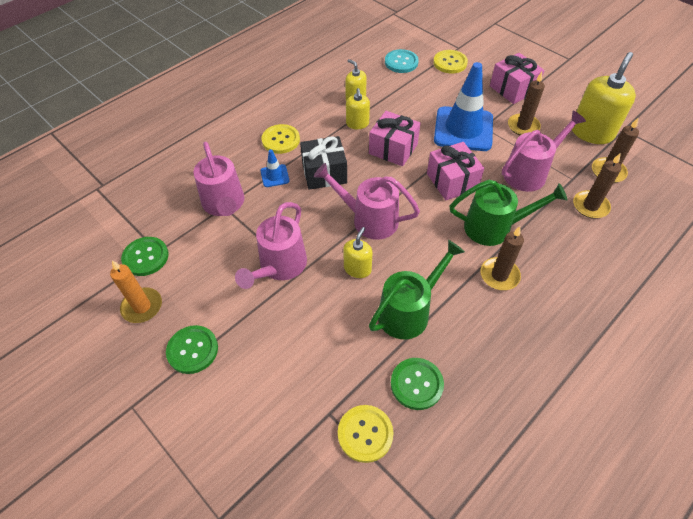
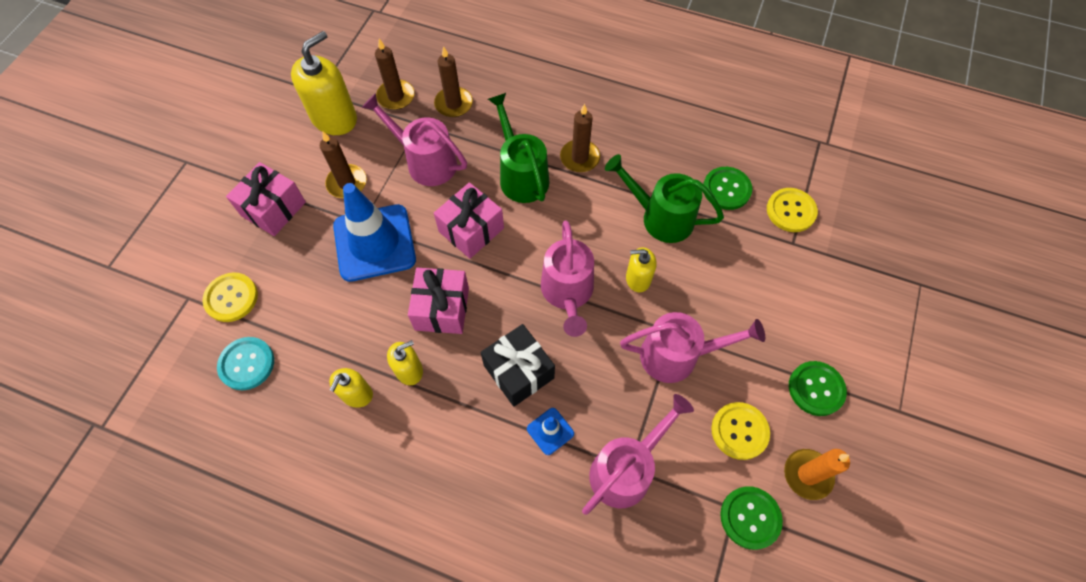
camera: 115 degrees left, 10 degrees up
(281, 140) = (481, 458): yellow button -> yellow button (739, 431)
(591, 132) = (334, 118): yellow soap dispenser -> yellow soap dispenser turned 120 degrees clockwise

